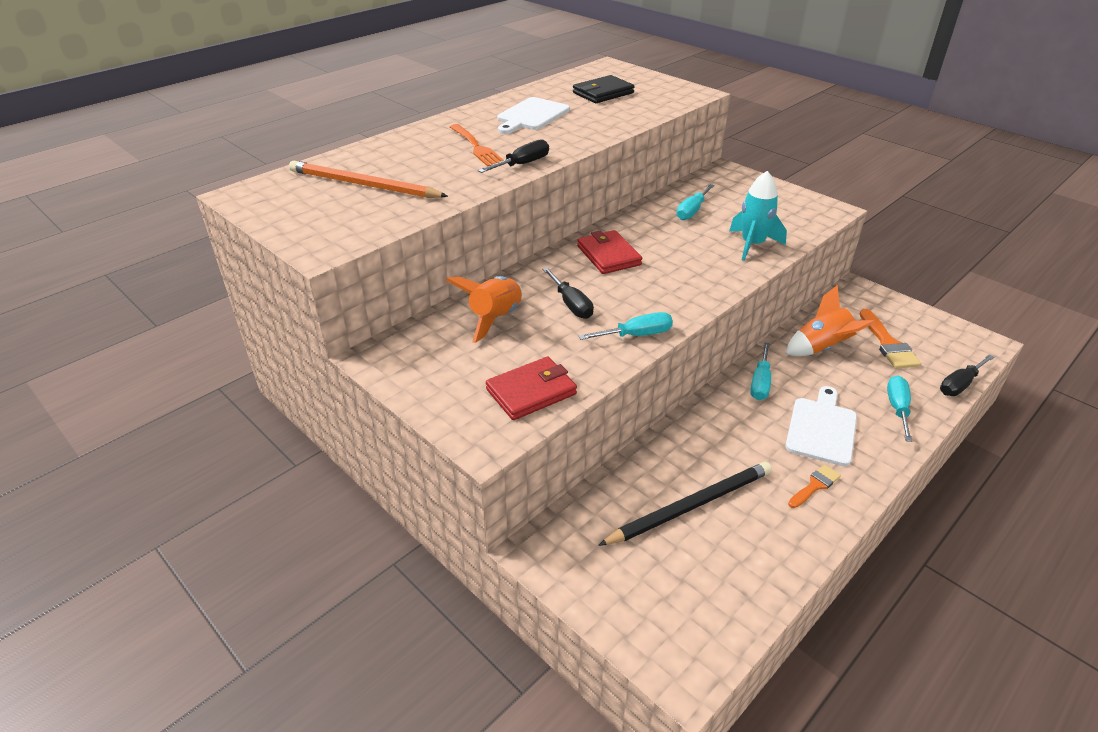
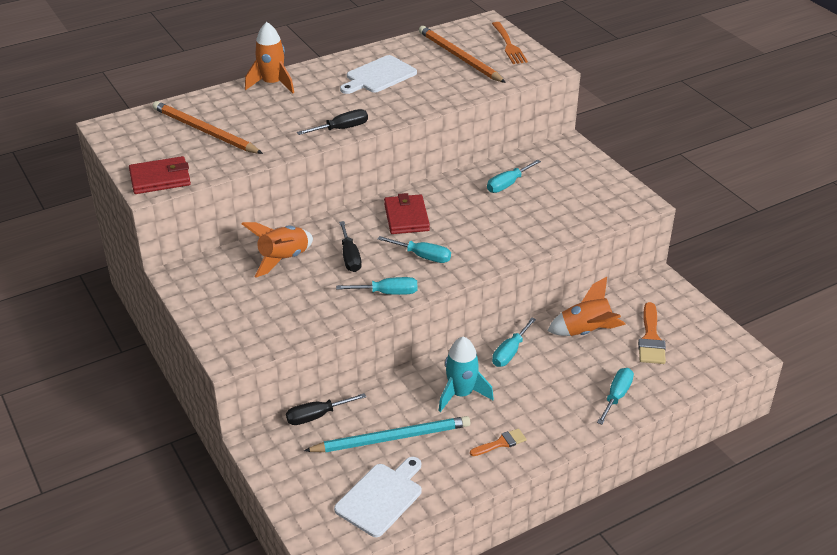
camera: 15 degrees right, 0 degrees up
(419, 134) = (272, 84): none -> orange rocket
(476, 147) = (313, 104): orange fork -> orange fork (508, 45)
(531, 392) = (281, 324): red wallet -> red wallet (160, 179)
(603, 93) = (459, 57): black wallet -> orange pencil
(651, 291) = (423, 256): none -> turquoise screwdriver
(691, 506) = (392, 438): black pencil -> turquoise pencil
(752, 245) = (540, 227): turquoise rocket -> turquoise rocket (461, 394)
(822, 428) = (538, 400): white cutting board -> white cutting board (381, 497)
(959, 385) = (689, 387): black screwdriver -> black screwdriver (316, 416)

